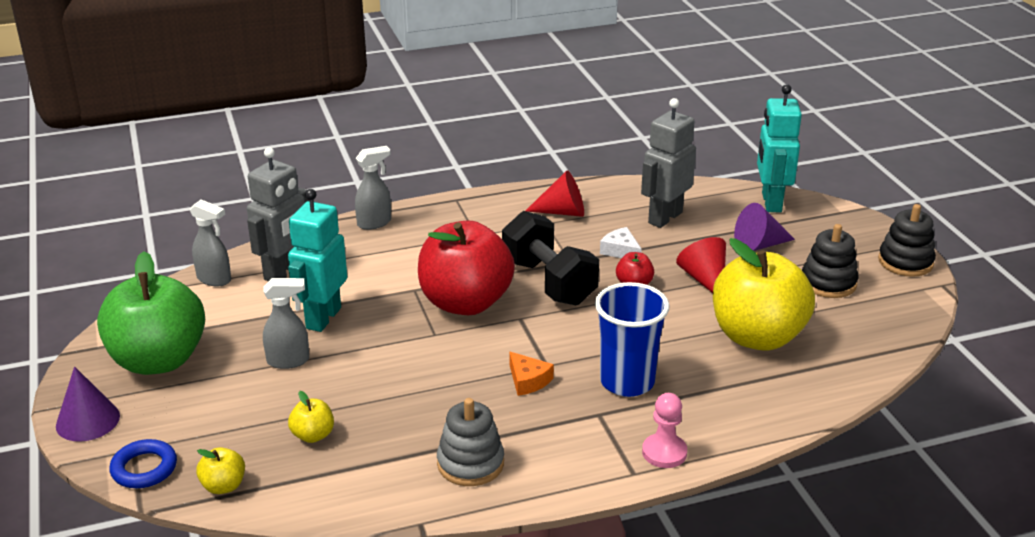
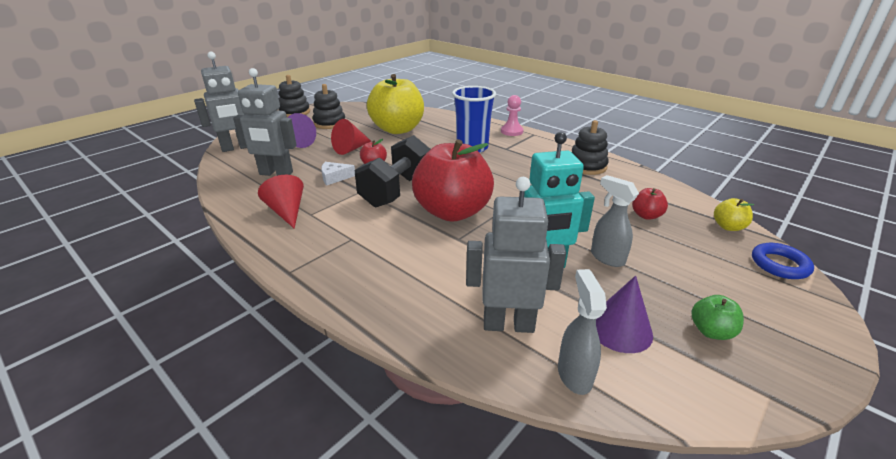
camera: 120 degrees left, 0 degrees up
(88, 420) = (815, 325): purple cone -> purple cone (620, 329)
(158, 360) = (711, 331): green apple -> green apple, size x0.41
(313, 435) = (646, 215): yellow apple -> red apple
(375, 223) = (368, 306): grey spray bottle -> none
(470, 463) = (587, 166): grey stacking toy -> black stacking toy
(528, 380) = (505, 170): orange cheese -> none
(620, 251) = (334, 178): white cheese -> white cheese turned 60 degrees clockwise
(771, 202) = (236, 148): turquoise robot -> grey robot

